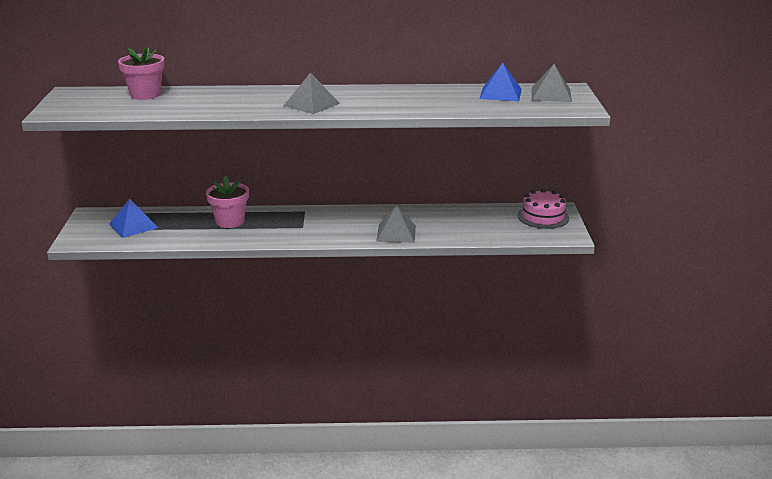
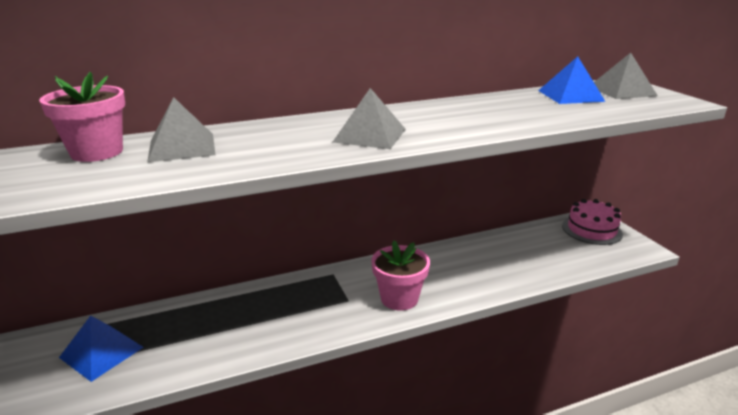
camera: 20 degrees left, 0 degrees up
(230, 221) = (246, 312): pink flower pot -> pink flower pot (399, 298)
(396, 233) = (467, 285): grey pyramid -> grey pyramid (182, 147)

